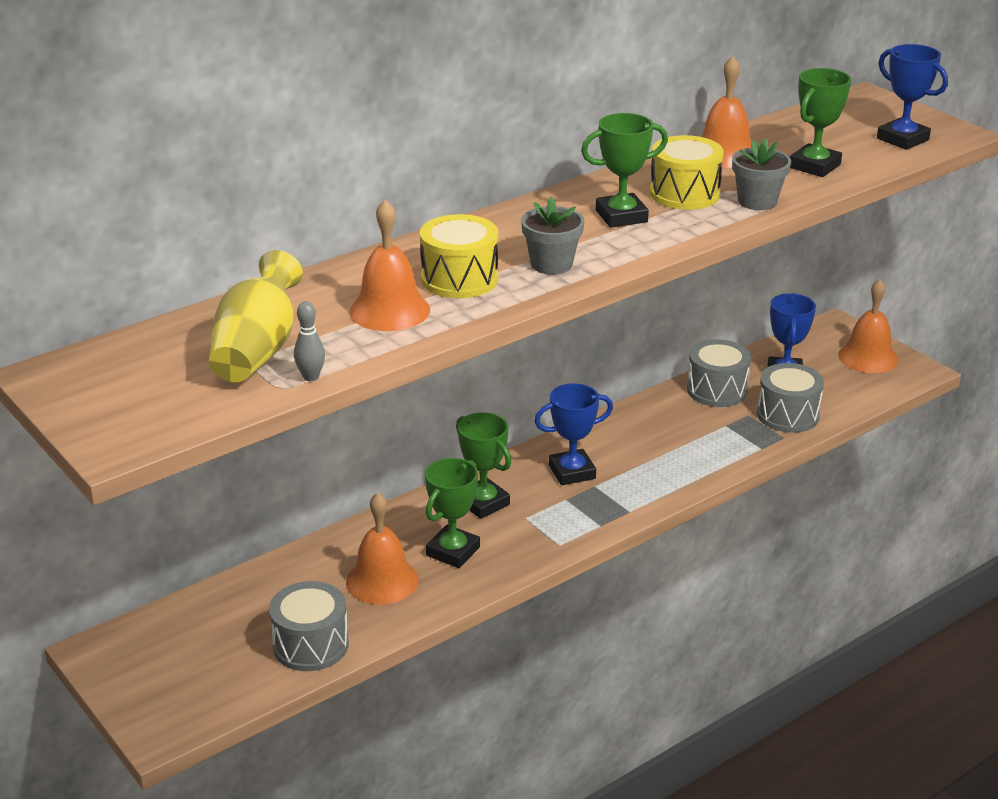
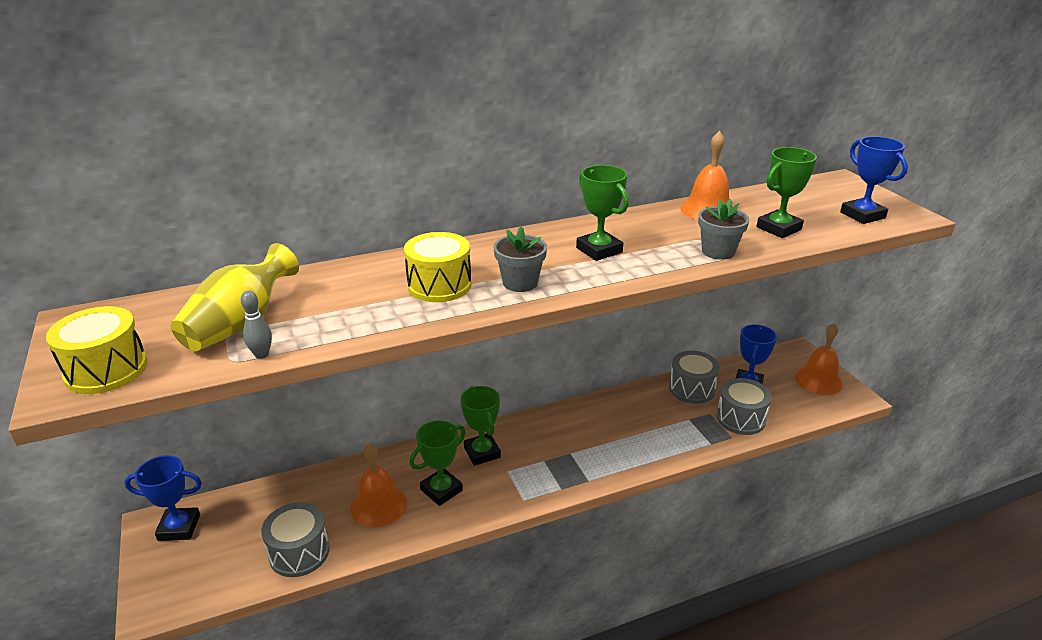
camera: 15 degrees right, 0 degrees up
(389, 310) = (367, 304): orange bell -> none
(572, 472) = (558, 438): blue trophy -> blue trophy (179, 528)
(621, 216) = (599, 250): green trophy -> green trophy turned 60 degrees clockwise
(684, 194) = (660, 238): yellow drum -> yellow drum (106, 370)

